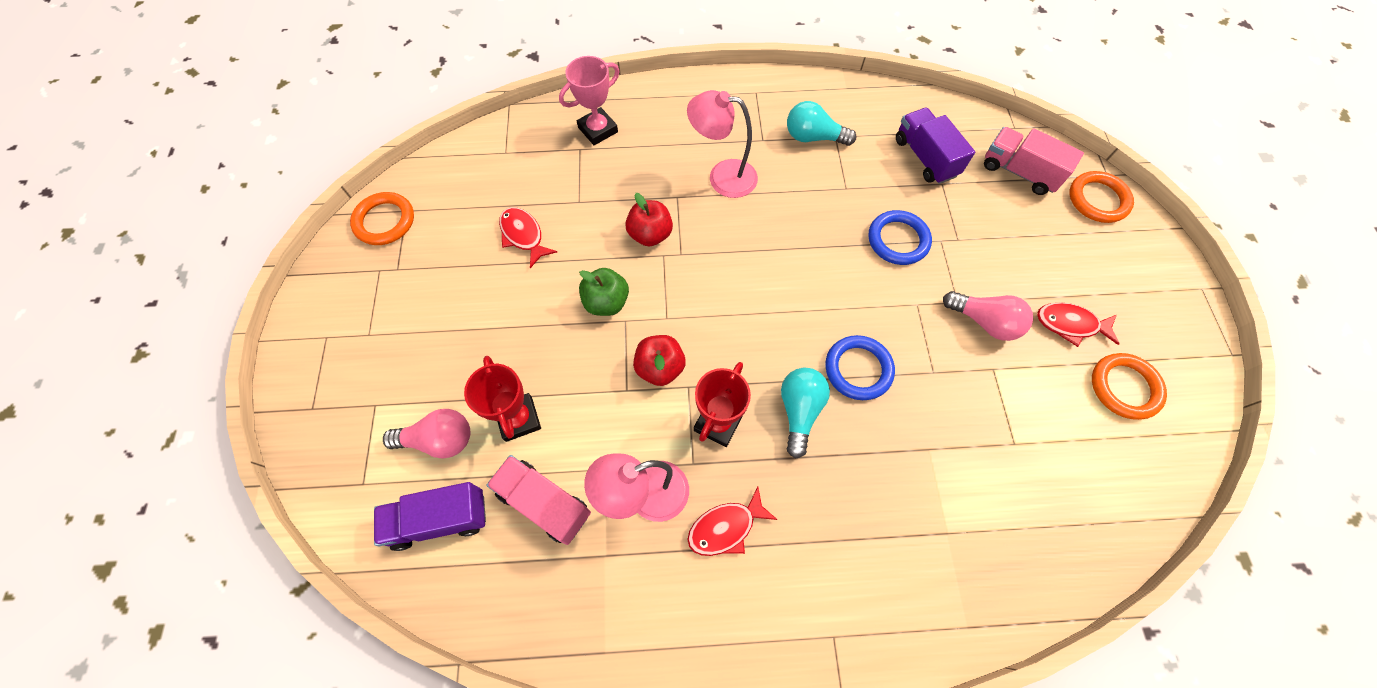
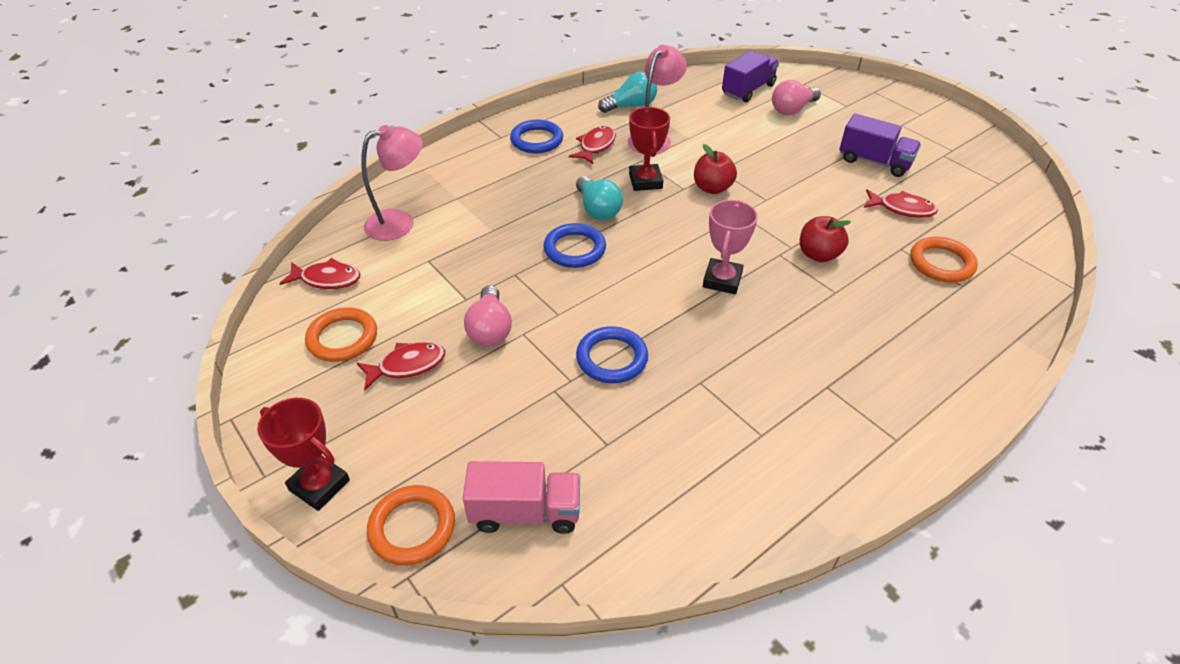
camera: 145 degrees right, 20 degrees down
(384, 221) = (998, 171): orange ring -> orange ring (941, 263)
(518, 419) = (763, 133): red trophy -> red trophy (319, 485)
(544, 503) = (705, 114): pink truck -> none
(598, 130) = (975, 309): pink trophy -> pink trophy (722, 280)
(606, 302) = (791, 202): green apple -> none
(722, 177) = (820, 329): pink lamp -> pink lamp (400, 222)
(790, 594) = (537, 140): none -> blue ring
(813, 137) = (782, 419): turquoise light bulb -> turquoise light bulb (631, 106)
(925, 157) = (646, 466): purple truck -> purple truck (874, 162)
(984, 322) = (490, 329): pink light bulb -> pink light bulb turned 90 degrees counterclockwise
(1131, 479) = (327, 279): none -> red fish

